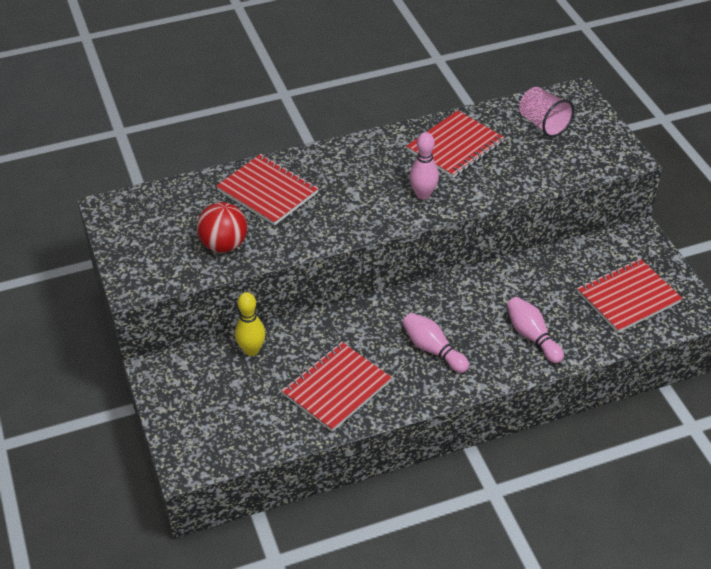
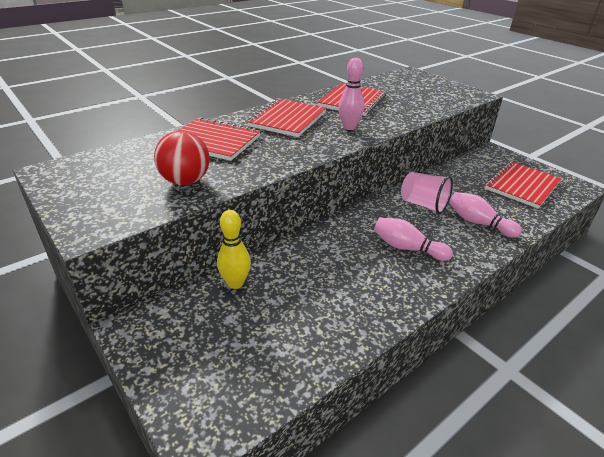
camera: 20 degrees left, 10 degrees down
(336, 388) = (340, 300): red notebook -> red notebook (288, 119)
(543, 124) = (404, 86): pink cup -> pink cup (423, 205)

